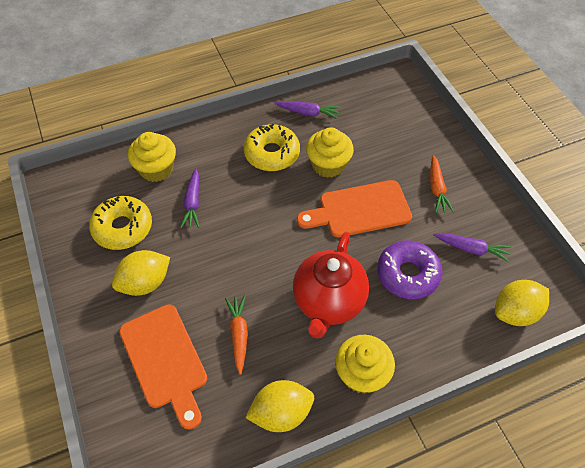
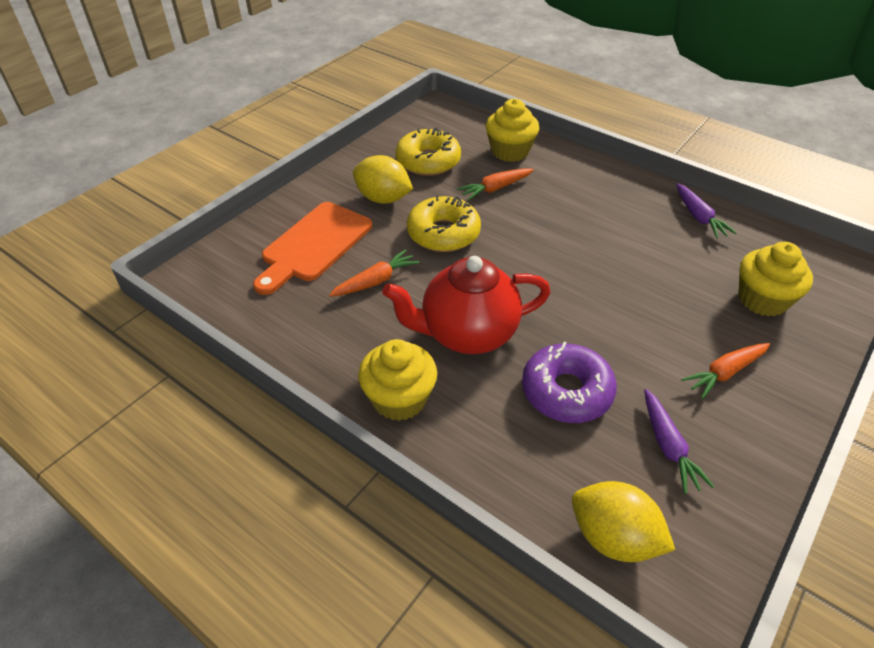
camera: 60 degrees right, 10 degrees down
(193, 203) = (495, 189): purple carrot -> orange carrot
(272, 153) = (612, 214): yellow donut -> yellow donut (443, 233)
(281, 413) = (310, 349): yellow lemon -> none
(328, 165) = (647, 261): yellow cupcake -> yellow cupcake (762, 299)
(360, 210) = (614, 312): orange cutting board -> none

